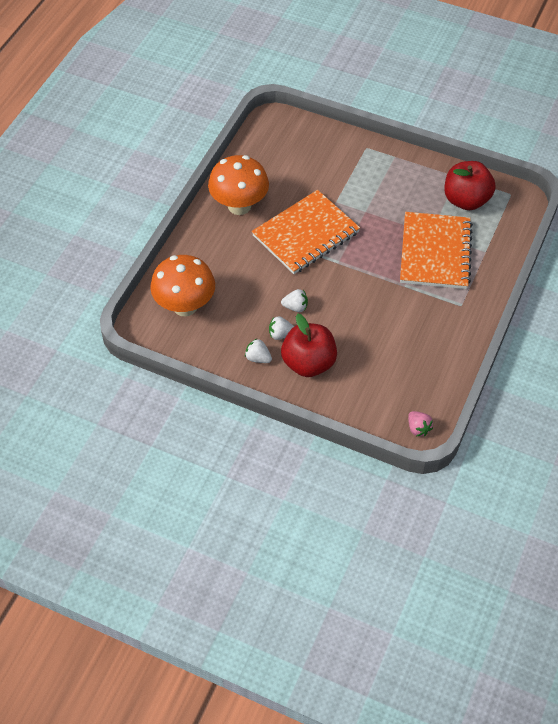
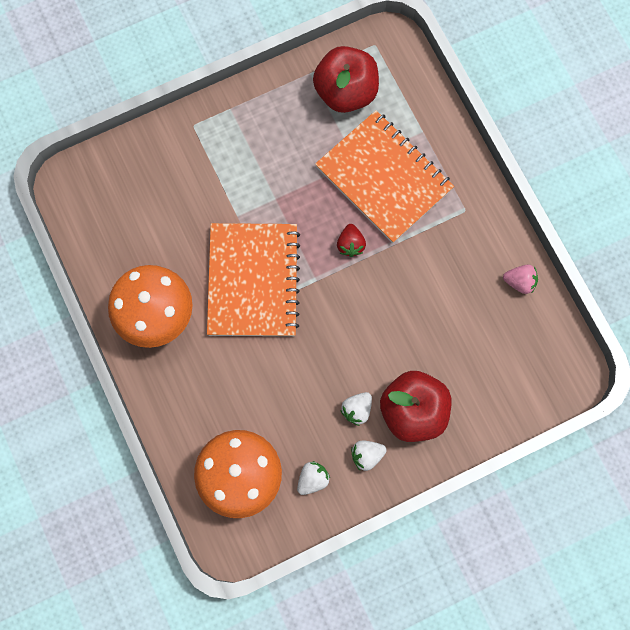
camera: 50 degrees left, 20 degrees up
(295, 307) = (336, 367): white strawberry -> white strawberry (312, 479)
(377, 264) = (350, 244): none -> red strawberry
(418, 428) = (568, 372): pink strawberry -> pink strawberry (519, 282)

